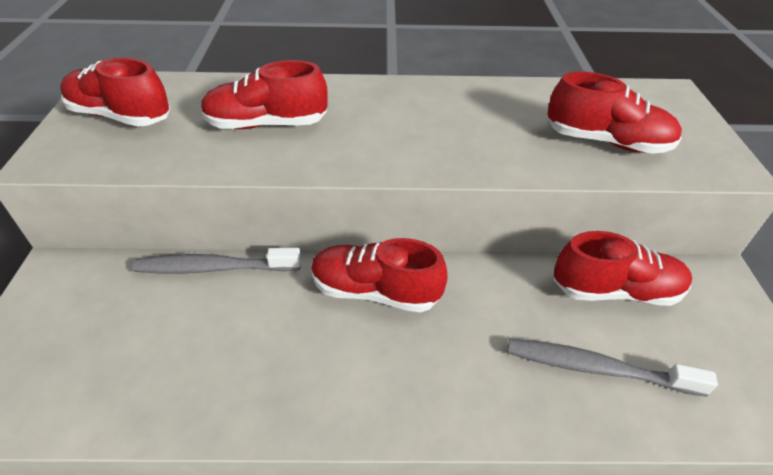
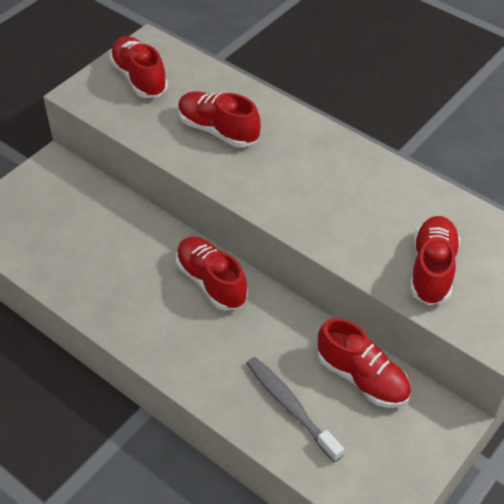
camera: 40 degrees right, 5 degrees up
(214, 268) = (135, 211): grey toothbrush -> none
(606, 142) = (432, 269): red shoe -> red shoe turned 135 degrees counterclockwise

